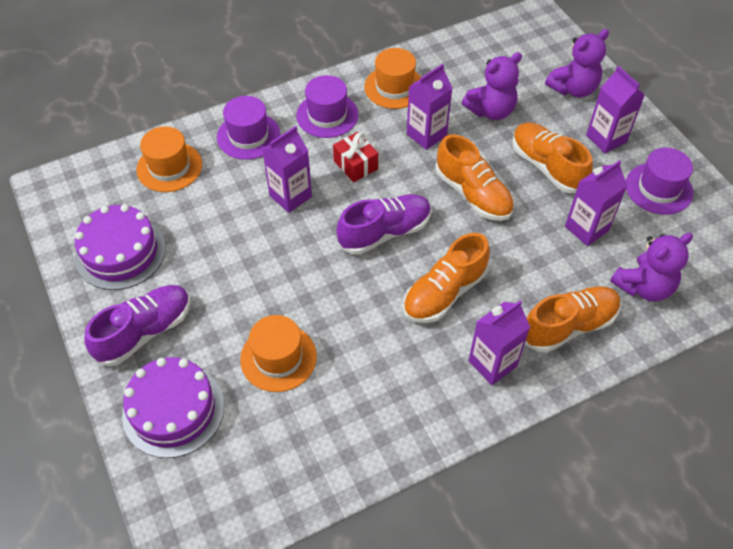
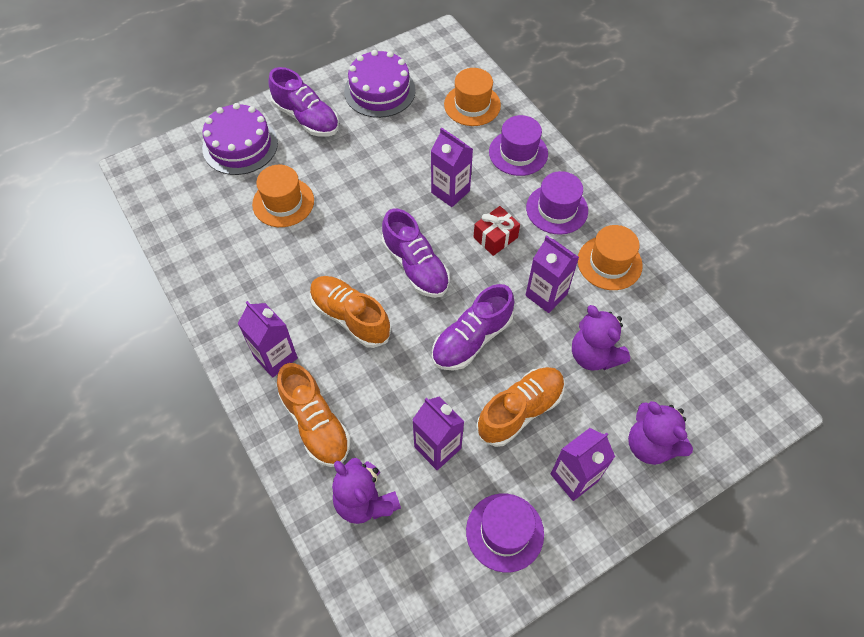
camera: 85 degrees right, 5 degrees up
(473, 194) = (472, 339): orange shoe -> purple shoe

